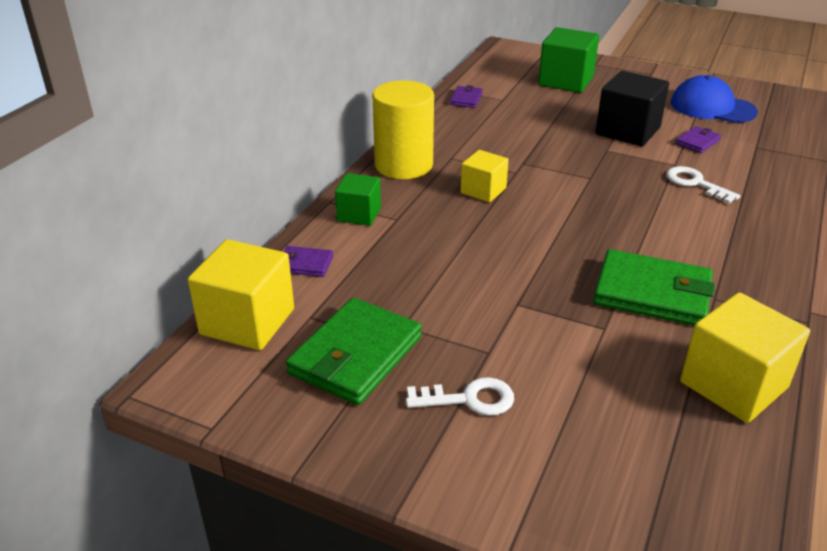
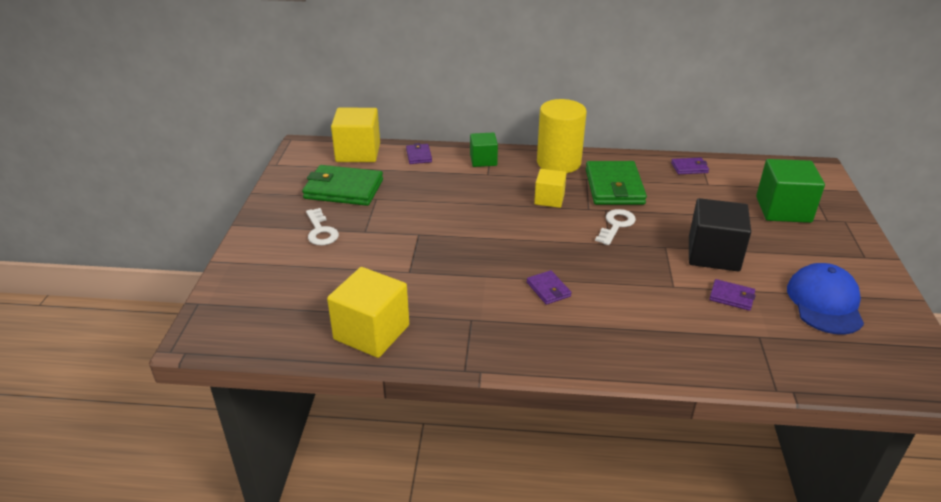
camera: 70 degrees right, 0 degrees up
(652, 293) = (461, 289): green wallet -> green wallet (614, 187)
(666, 233) = (548, 289): none -> purple wallet
(695, 183) = (646, 300): white key -> white key (616, 225)

